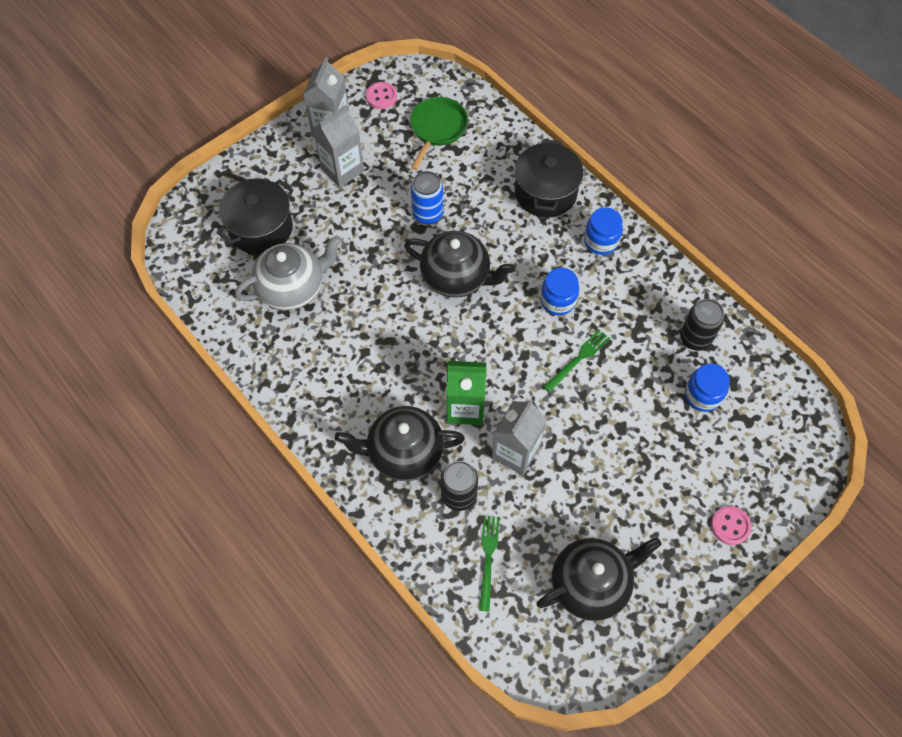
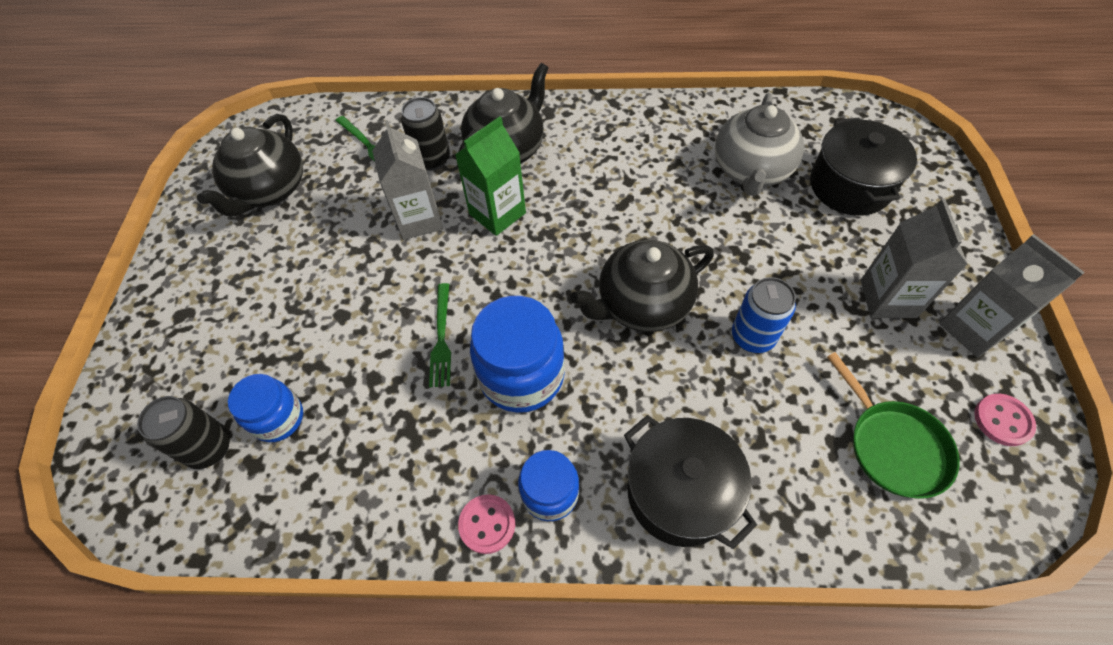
camera: 135 degrees right, 5 degrees down
(558, 301) = (521, 375): blue jar -> blue jar, size x1.66
(695, 338) = (333, 476): black can -> black can (209, 448)
(730, 526) = (167, 323): pink button -> pink button (487, 524)

